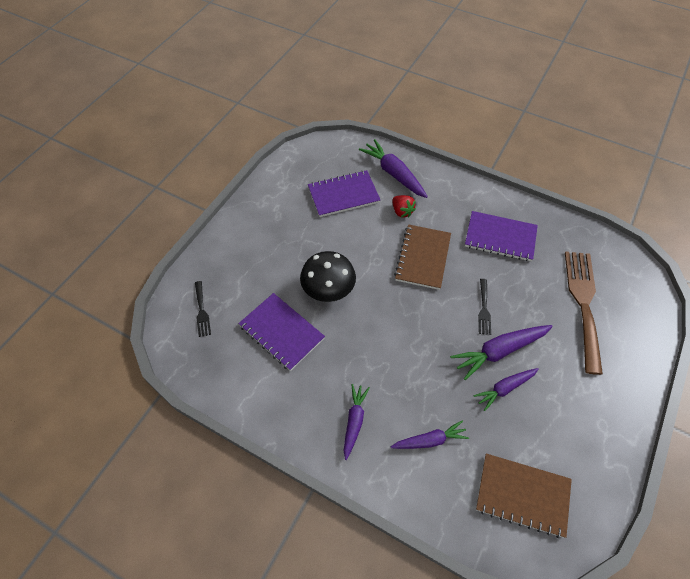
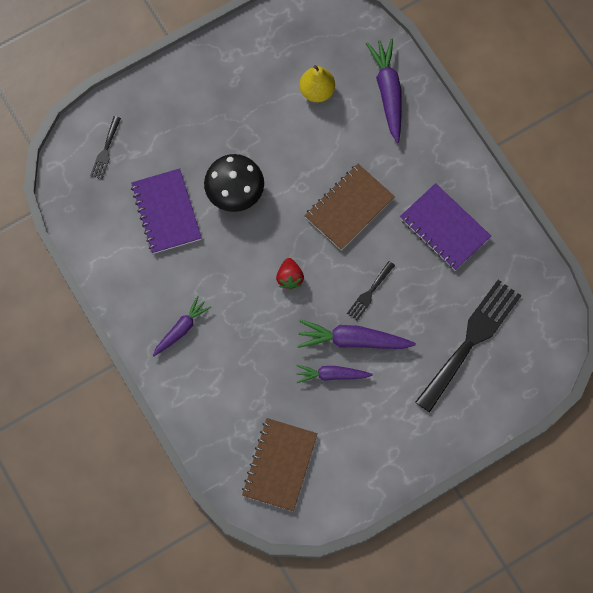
camera: 30 degrees right, 15 degrees up
(343, 195) = (317, 91): purple notebook -> yellow pear
(402, 211) = (364, 144): red strawberry -> red strawberry (289, 278)
(430, 440) = (234, 380): purple carrot -> none
(522, 495) = (279, 465): brown notebook -> brown notebook turned 60 degrees clockwise
(583, 303) = (471, 340): brown fork -> black fork

